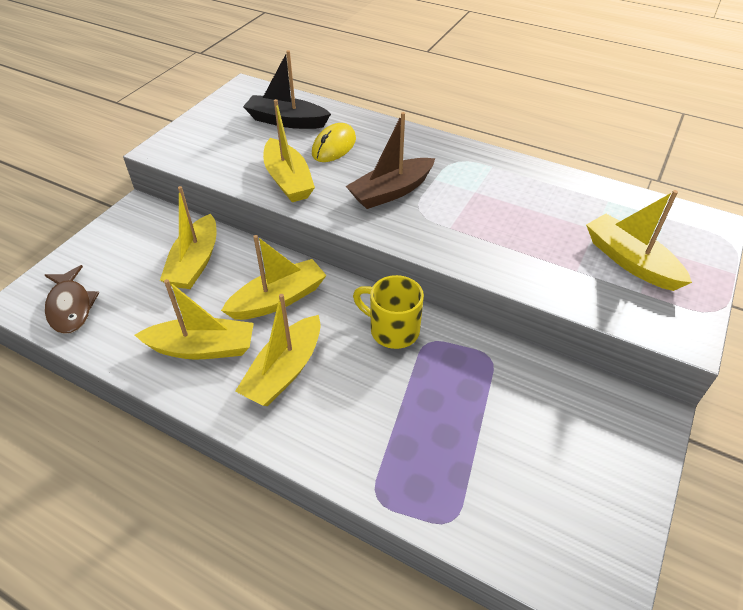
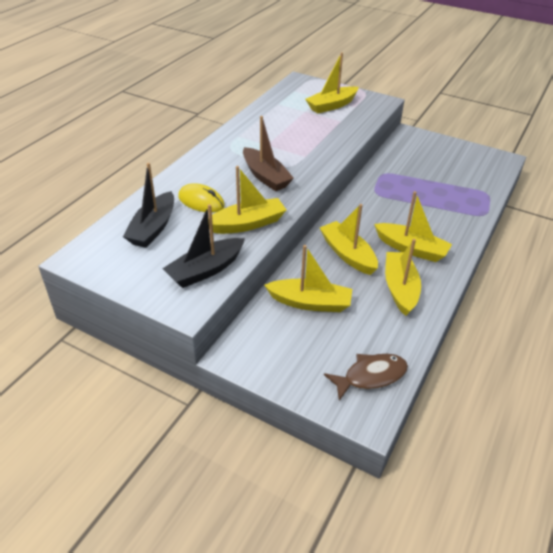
camera: 90 degrees left, 5 degrees down
(212, 156) = (205, 270): none -> black boat
(392, 330) = (369, 205): yellow mug -> none

